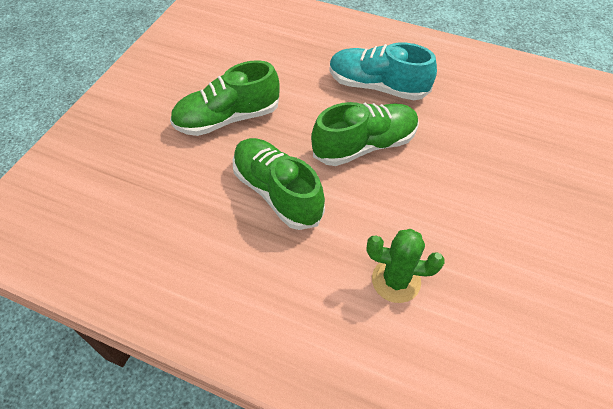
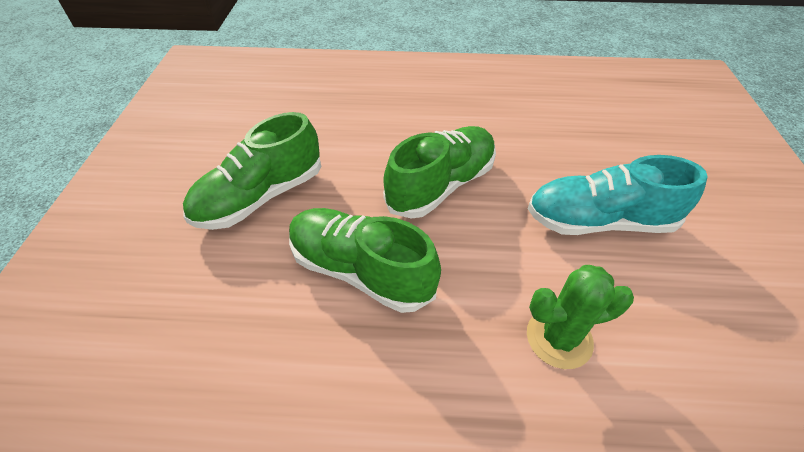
camera: 20 degrees left, 5 degrees down
(377, 86) = (424, 119): turquoise shoe -> turquoise shoe (598, 221)

